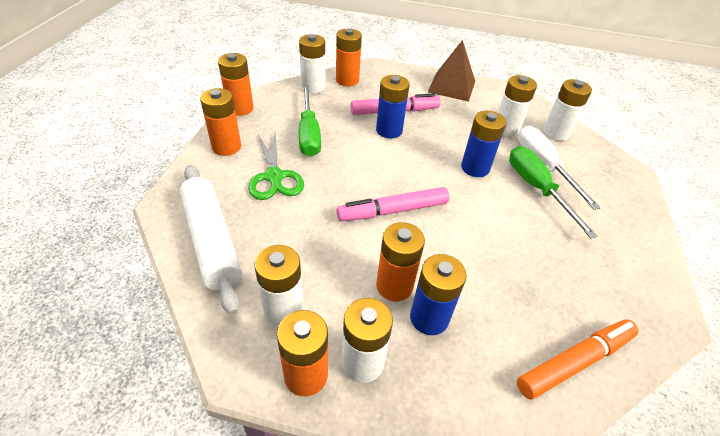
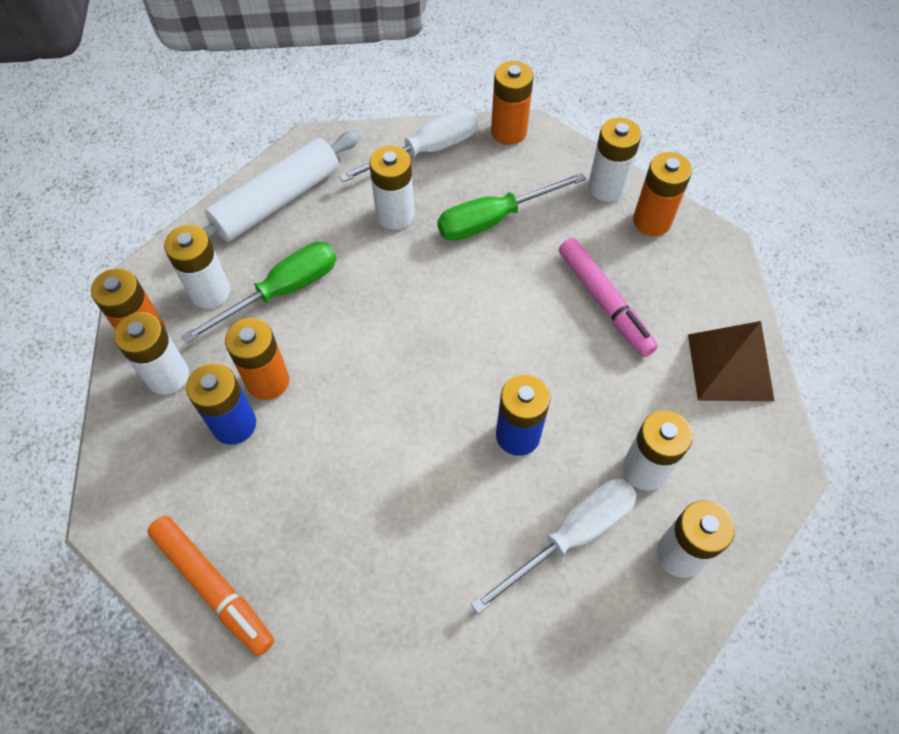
camera: 75 degrees right, 15 degrees up
(226, 147) = (426, 151): orange battery -> white screwdriver
(274, 176) = (395, 215): green scissors -> white battery
(389, 130) = (551, 307): blue battery -> none
(393, 211) = (385, 351): pink marker -> none
(537, 189) = (508, 528): green screwdriver -> green screwdriver (282, 292)

